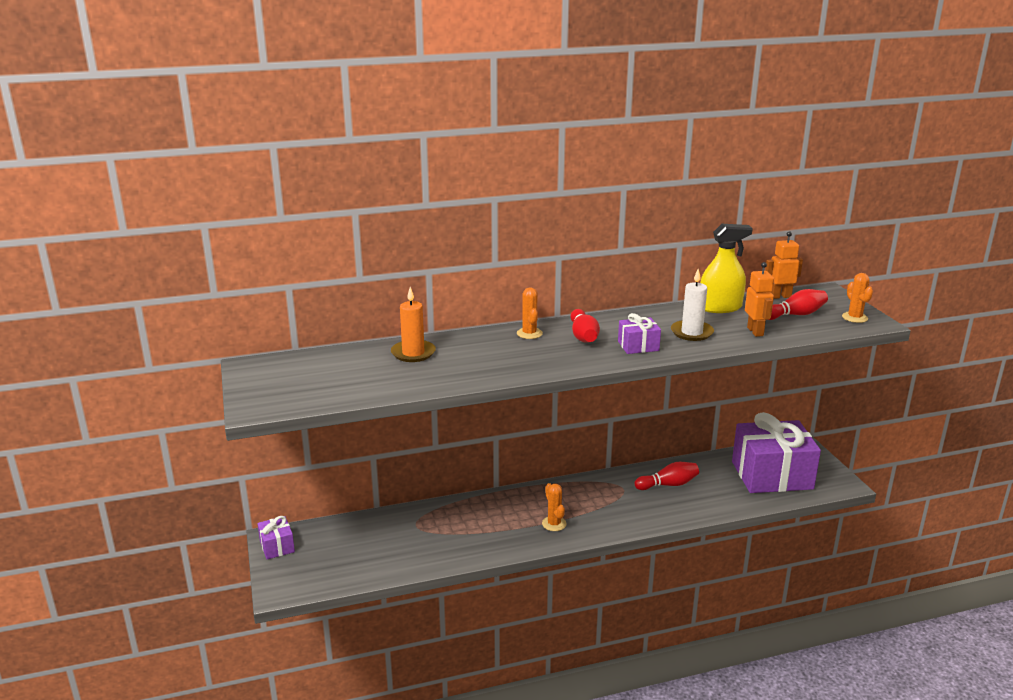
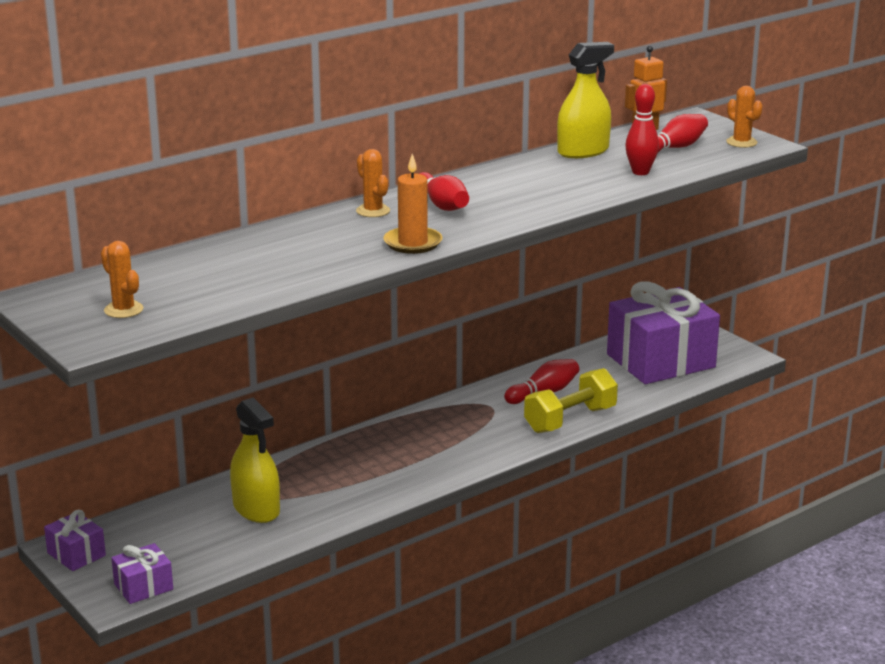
camera: 20 degrees left, 0 degrees up
(413, 353) = (242, 253): orange candle -> orange candle (413, 243)
(413, 537) = (256, 509): none -> yellow spray bottle
(554, 524) = (427, 460): orange cactus -> orange cactus (123, 310)
(638, 346) = (515, 206): purple gift -> purple gift (143, 587)
(677, 512) = (570, 420): none -> yellow dumbbell
(691, 332) = (568, 183): white candle -> none
(755, 331) = (640, 172): orange robot -> red bowling pin

